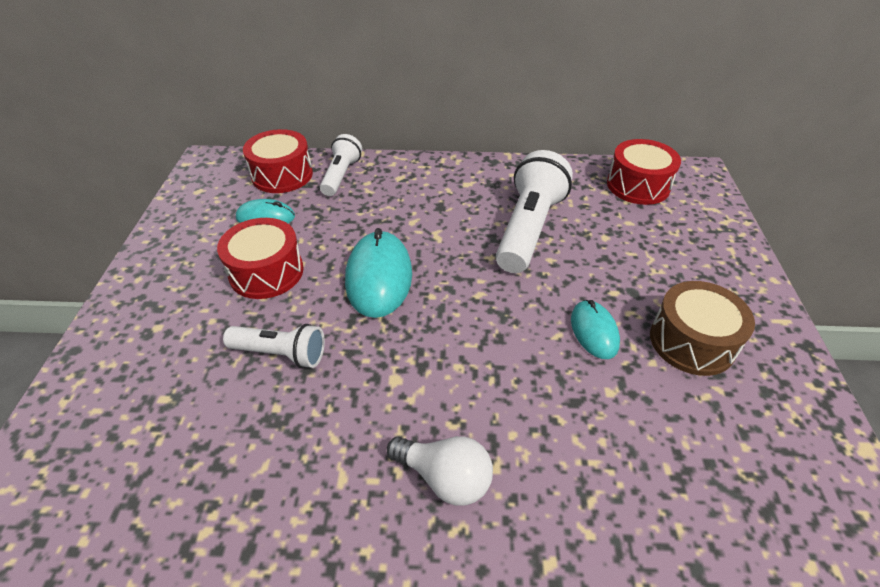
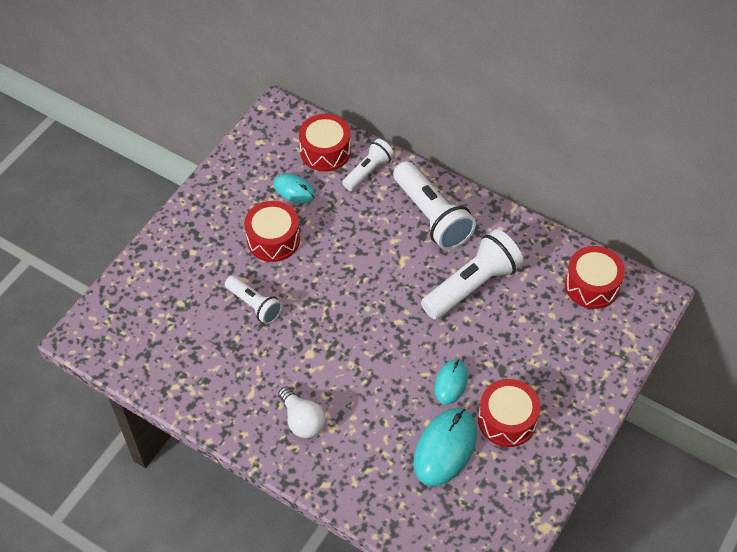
camera: 30 degrees right, 10 degrees up
(379, 277) = (342, 277): turquoise mouse -> turquoise mouse (445, 448)
(437, 188) = (432, 216): none -> white flashlight
(692, 341) = (507, 420): brown drum -> red drum

